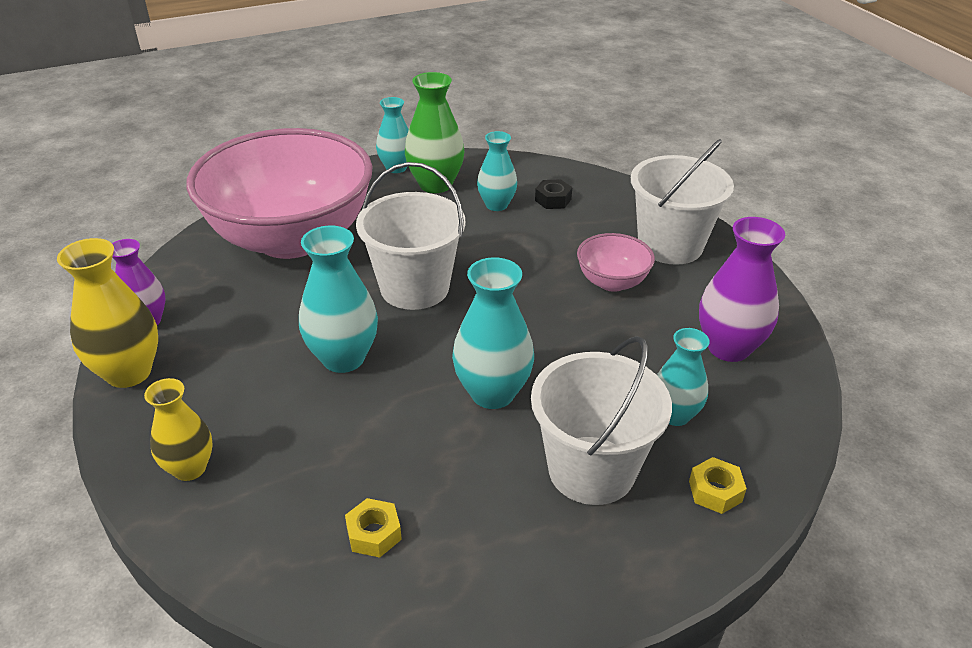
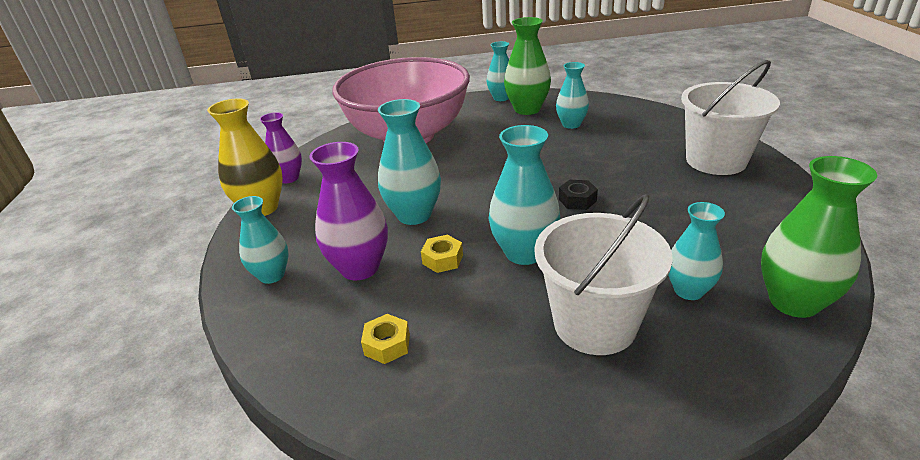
camera: 20 degrees right, 5 degrees down
(190, 468) = (272, 275): yellow vase -> turquoise vase
(414, 288) = (487, 173): white bucket -> none
(553, 200) = (619, 124): black nut -> black nut (577, 200)
(612, 282) = (655, 183): pink bowl -> none
(715, 491) = (715, 362): yellow nut -> yellow nut (443, 259)
(728, 348) = (756, 242): purple vase -> purple vase (360, 268)
(773, 413) = (793, 302): none -> green vase

